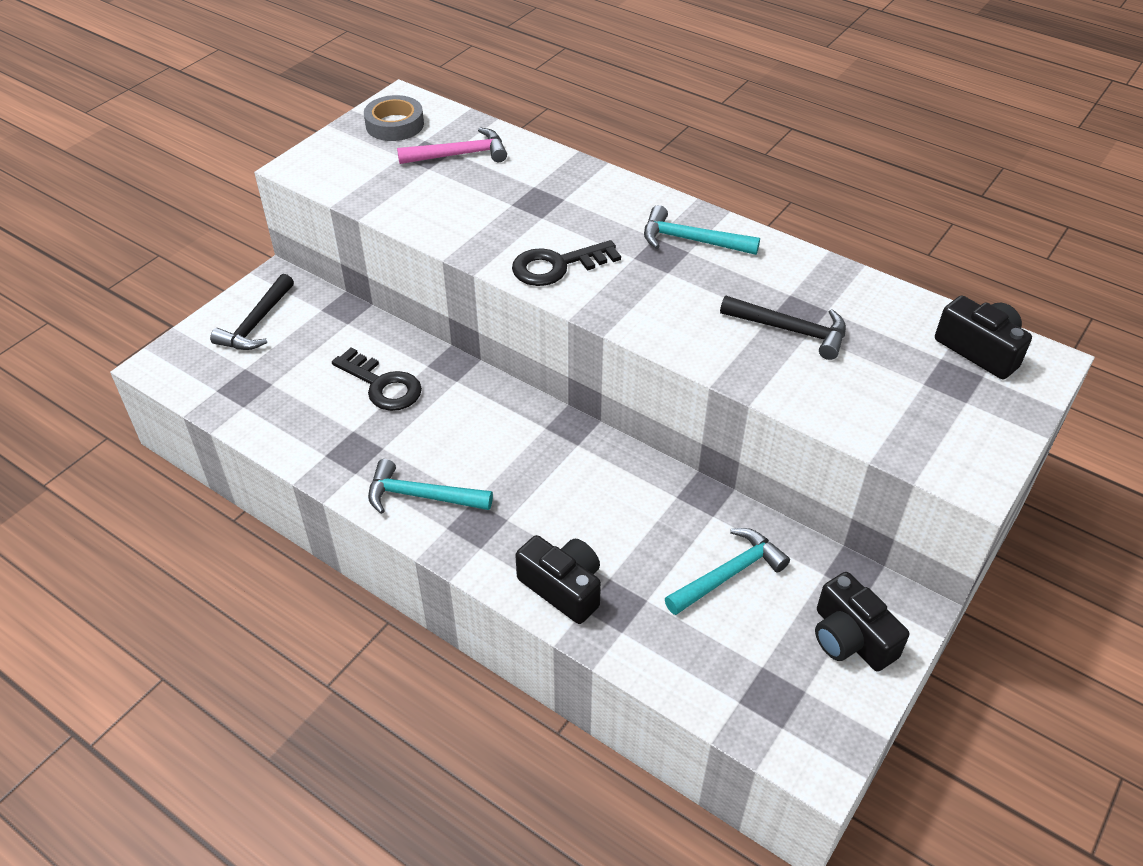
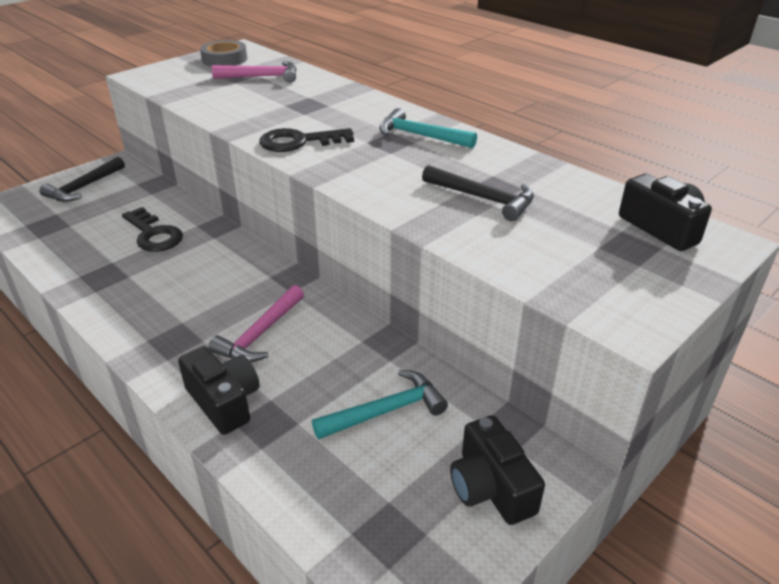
camera: 10 degrees right, 10 degrees down
(421, 496) = (139, 314): turquoise hammer -> none
(566, 503) = (260, 334): none -> pink hammer

